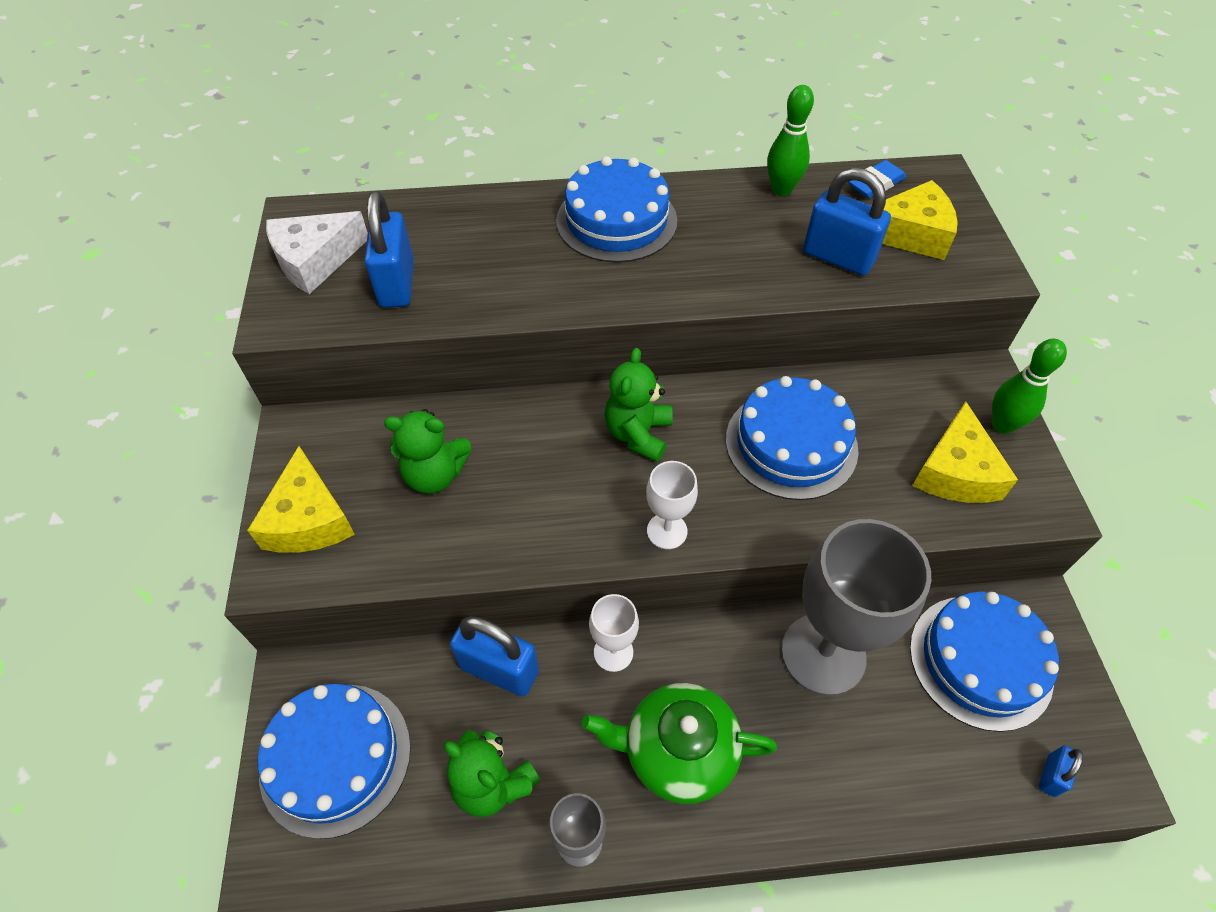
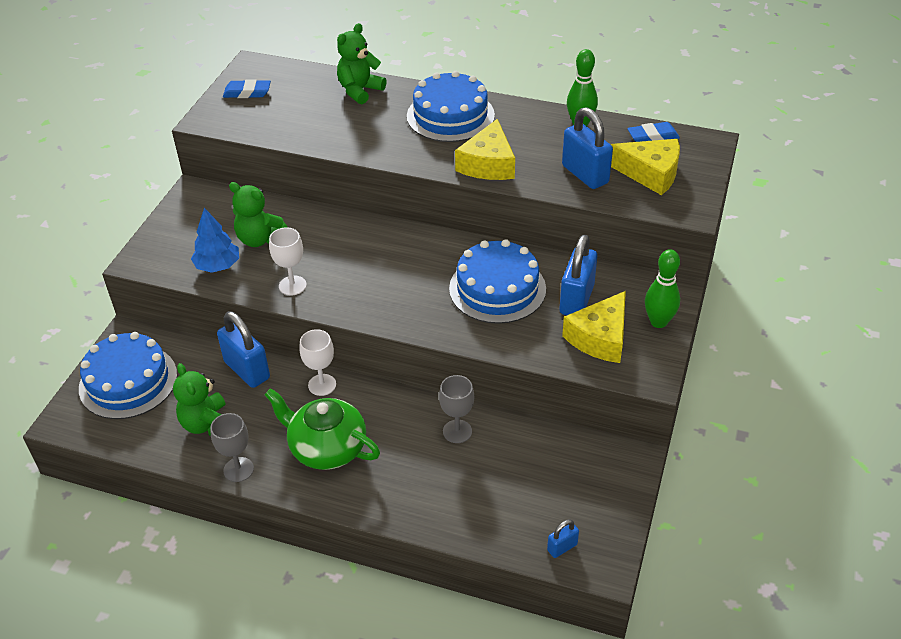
camera: 25 degrees right, 10 degrees down
(308, 519) = (173, 240): yellow cheese -> yellow cheese (488, 164)
(315, 261) = (247, 92): white cheese -> blue eraser
(397, 284) = (287, 117): blue padlock -> blue padlock (576, 299)
(399, 539) = (218, 266): none -> blue tree
(638, 434) = (400, 254): green teddy bear -> green teddy bear (360, 91)
(667, 531) = (379, 310): white goblet -> white goblet (292, 285)
(823, 654) = (457, 431): grey goblet -> grey goblet, size x0.48
(980, 661) = (563, 472): blue cake -> none

